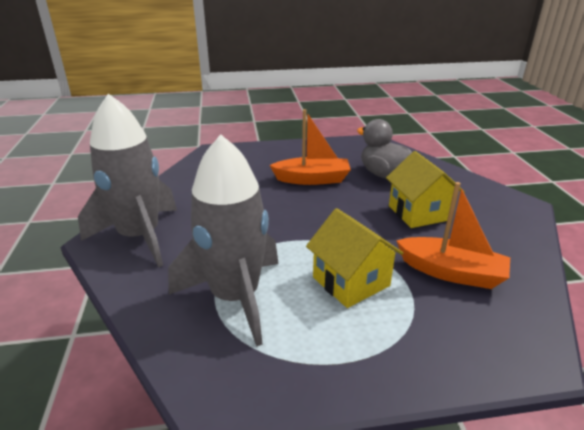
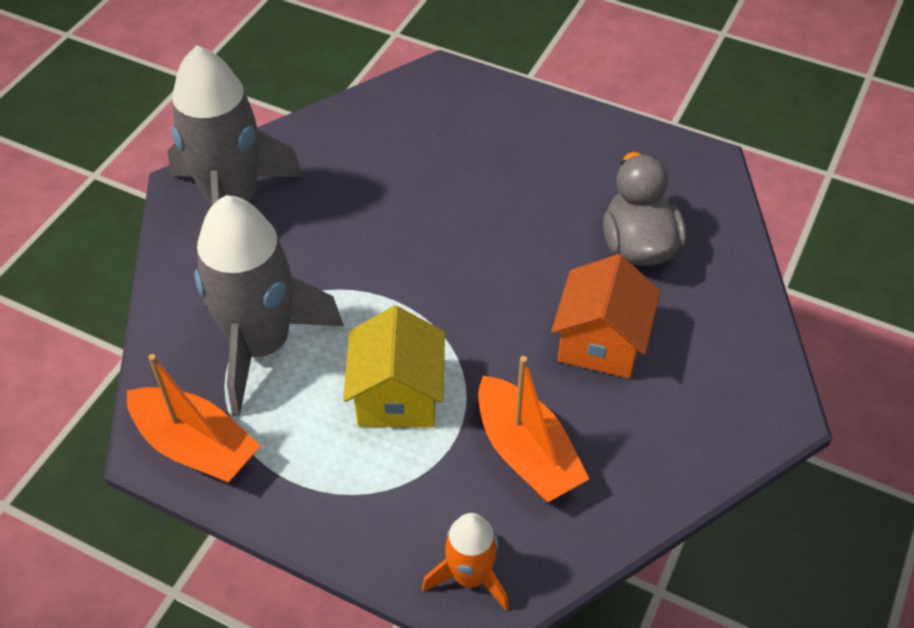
camera: 35 degrees right, 20 degrees up
(312, 179) = (523, 203): orange boat -> orange boat (196, 446)
(419, 213) = (601, 343): yellow house -> orange house
(511, 350) = (470, 576): none -> orange rocket

